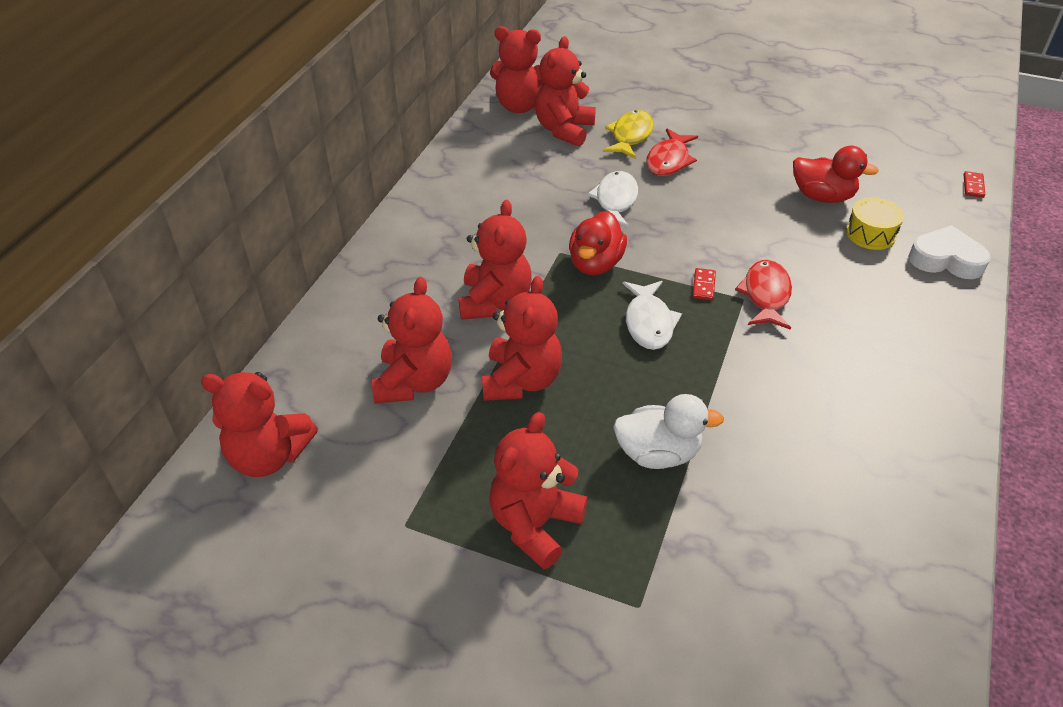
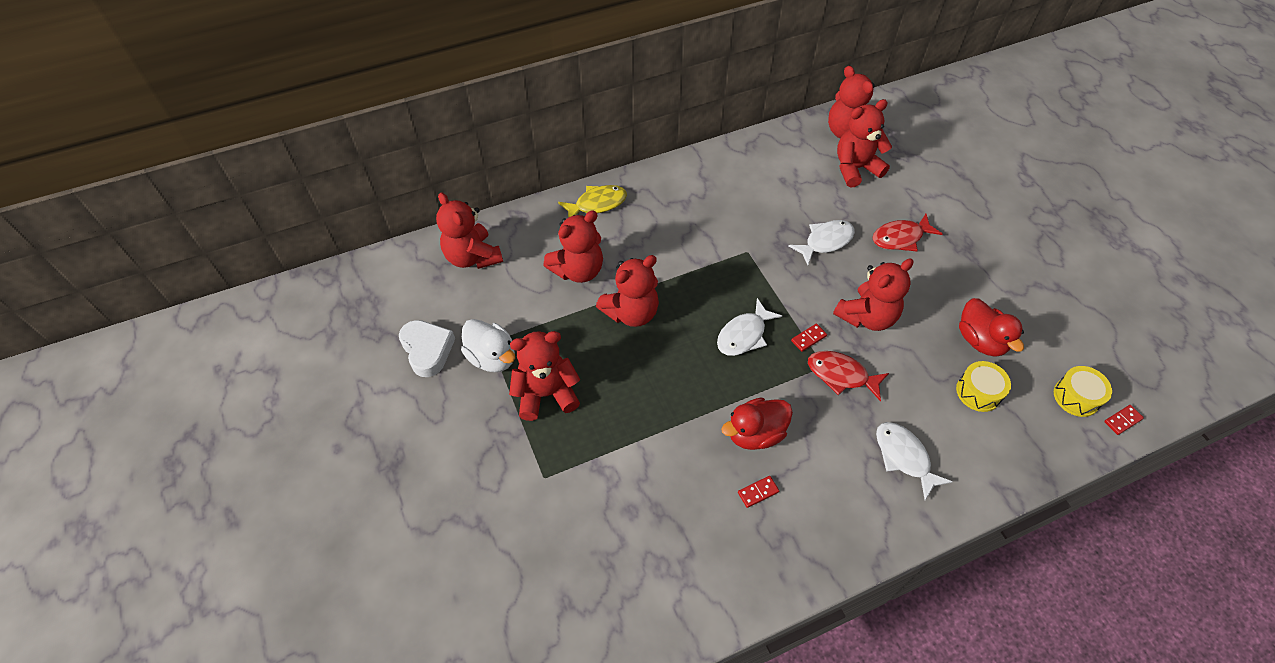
camera: 45 degrees right, 10 degrees up
(495, 302) = (672, 255): red teddy bear -> red teddy bear (866, 317)
(595, 264) = (759, 274): red duck -> red duck (755, 433)
(630, 136) = (896, 202): yellow fish -> yellow fish (597, 204)
(658, 453) = (651, 412): white duck -> white duck (492, 357)
(766, 295) = (841, 375): red fish -> red fish turned 120 degrees counterclockwise
(832, 442) = (758, 492): none -> red domino
(890, 321) = (904, 457): none -> white fish
(929, 191) = (1076, 397): none -> yellow drum
(946, 259) = (1011, 452): white heart -> white heart (427, 350)

